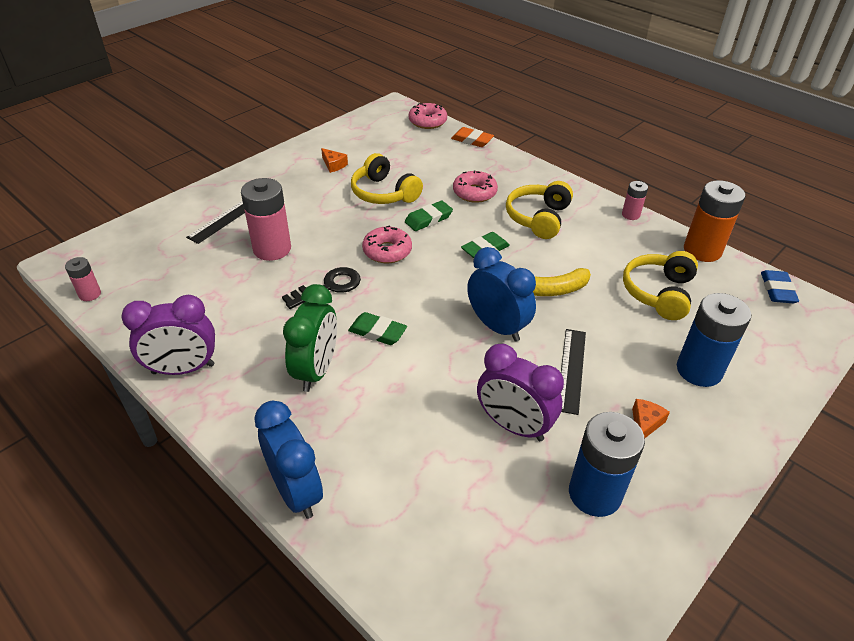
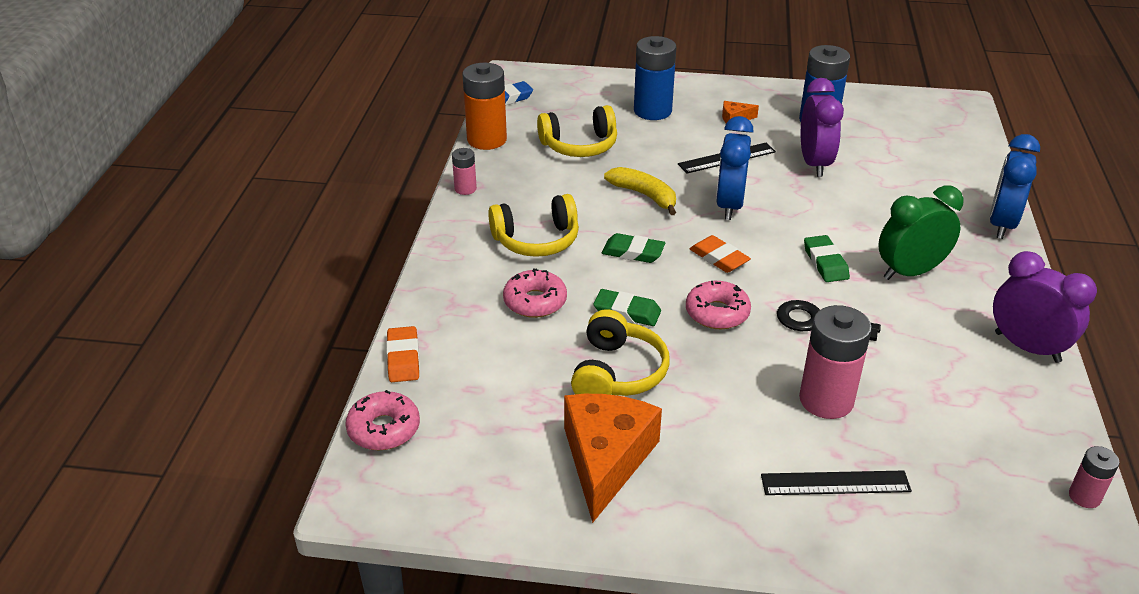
camera: 125 degrees left, 5 degrees down
(333, 165) = (606, 459): orange cheese -> orange cheese, size x2.42
(439, 283) = (719, 258): none -> orange eraser

